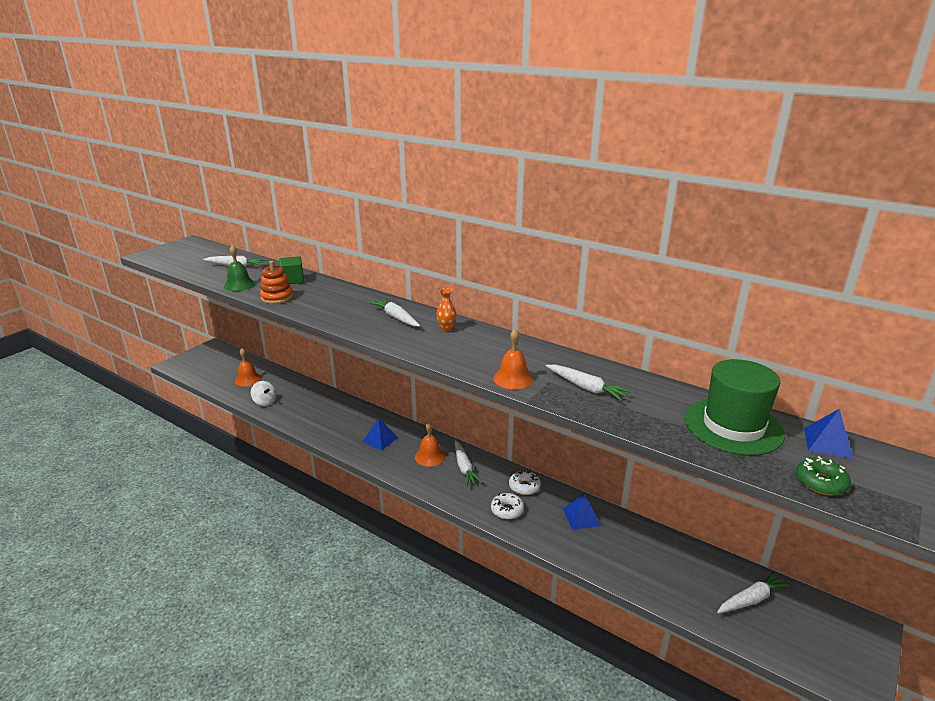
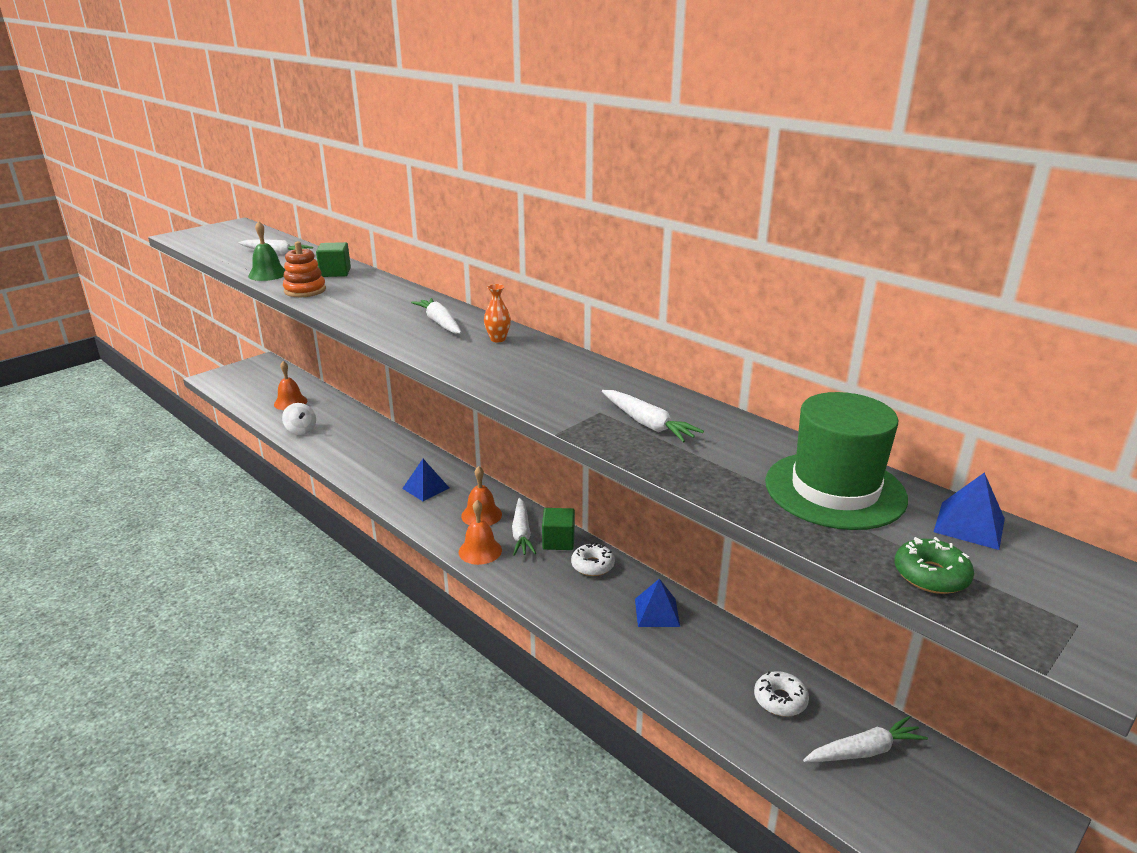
camera: 10 degrees right, 0 degrees up
(493, 471) = (558, 541): none -> green cube
(507, 510) = (558, 592): white donut -> white donut (780, 700)
(513, 378) = (553, 404): orange bell -> orange bell (480, 551)

